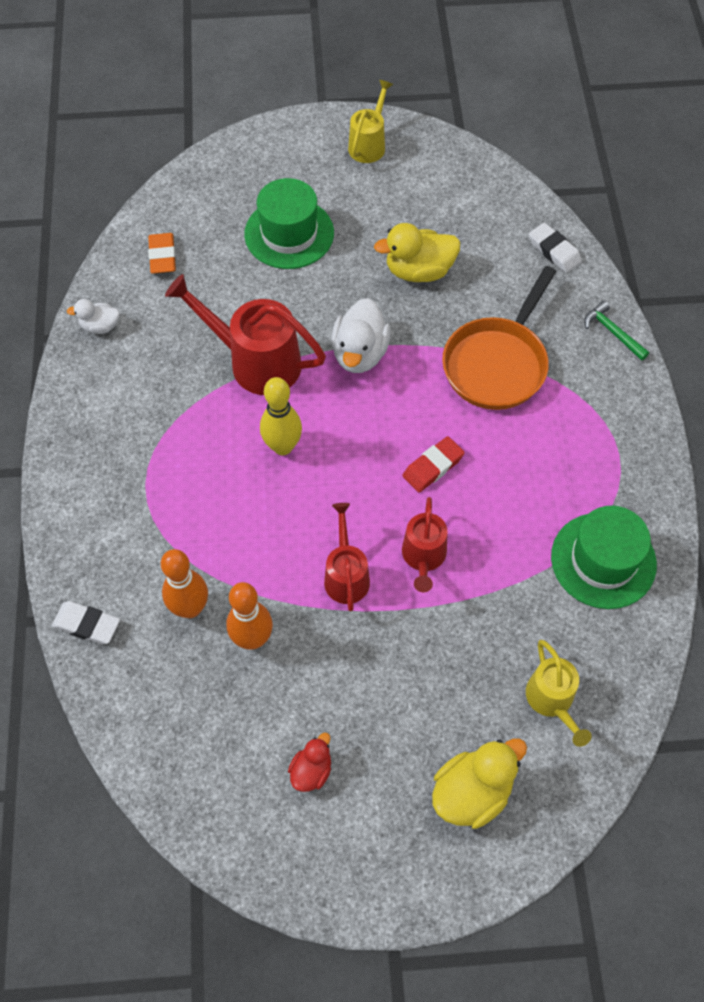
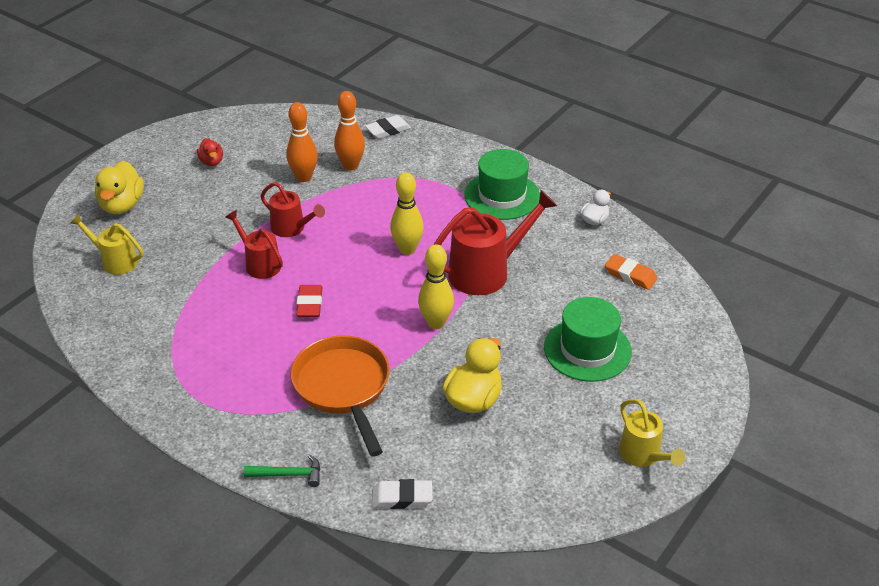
camera: 130 degrees right, 20 degrees down
(360, 353) = (436, 323): white duck -> yellow bowling pin
(603, 560) = (150, 338): green hat -> green hat (502, 196)

